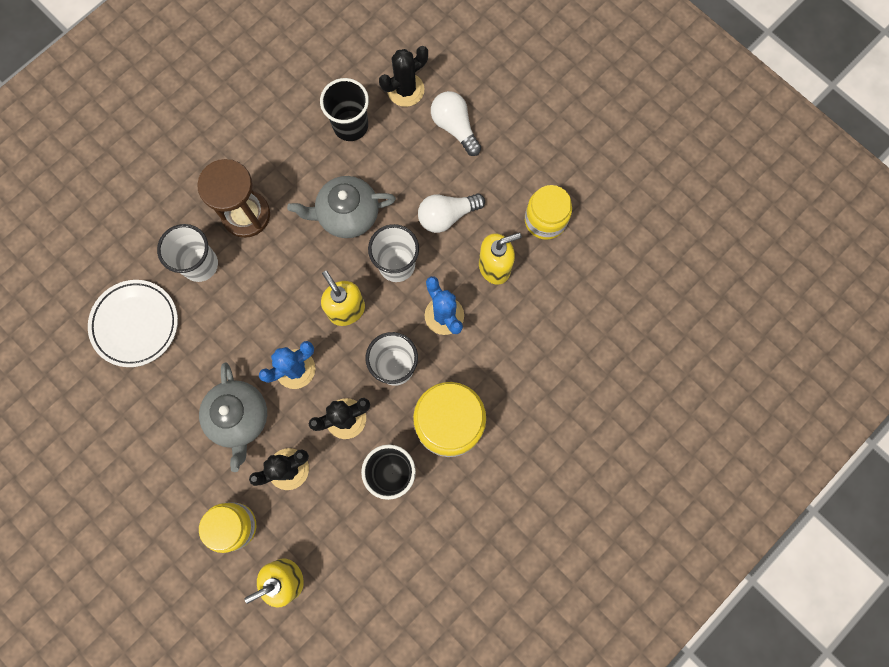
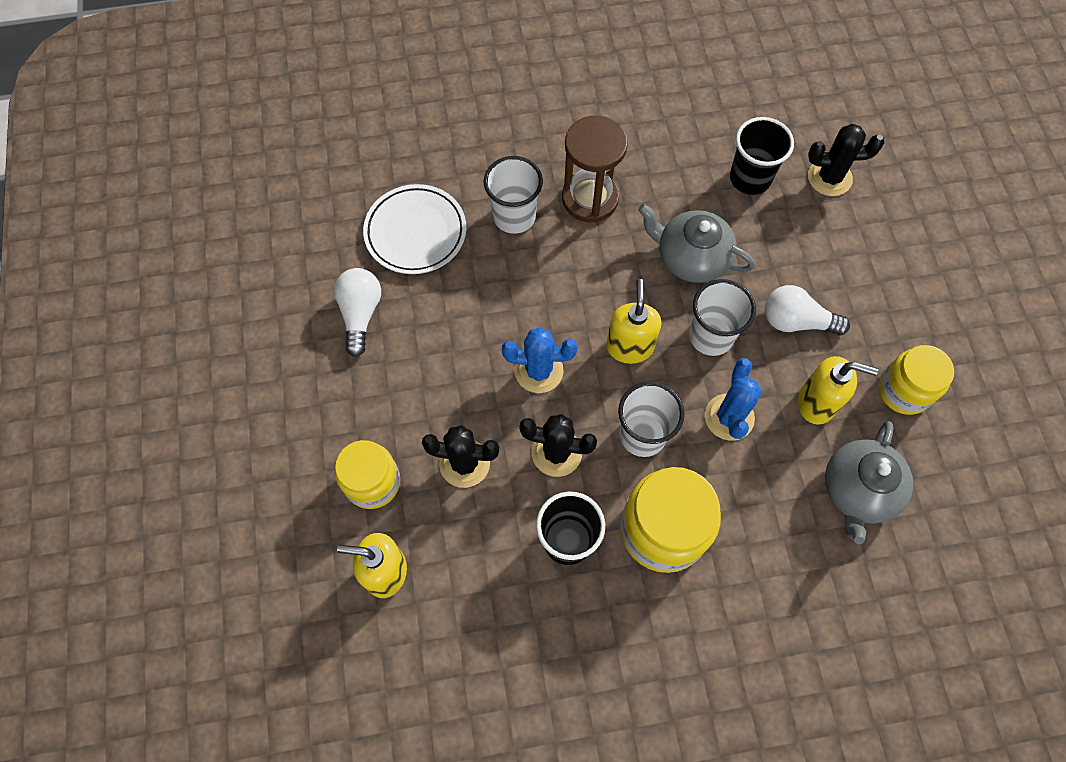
camera: 35 degrees right, 10 degrees down
(239, 418) = (451, 381): grey teapot -> grey teapot (858, 490)
(455, 127) = (860, 242): white light bulb -> white light bulb (360, 314)

